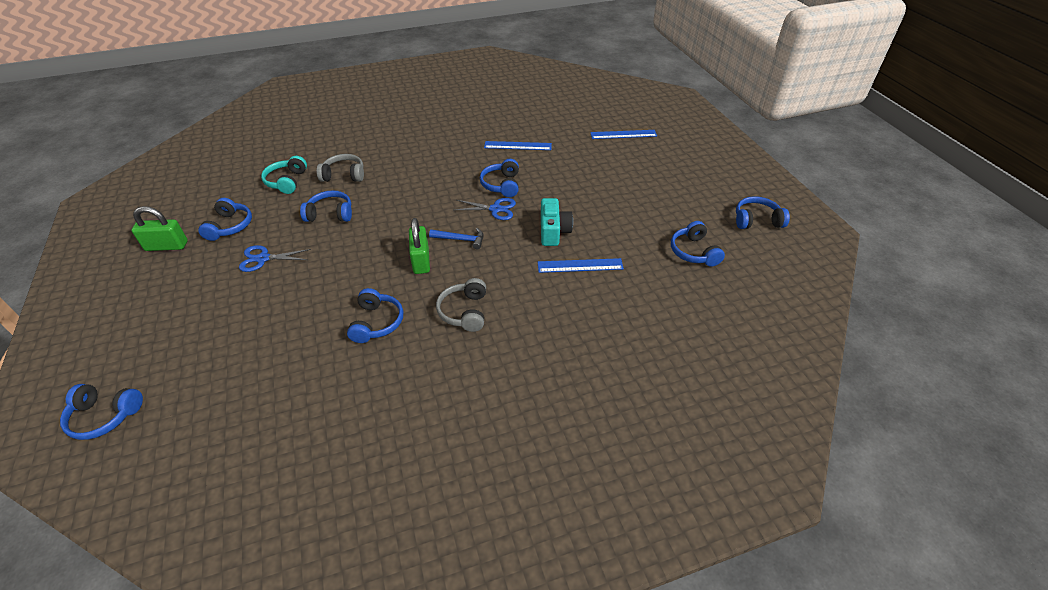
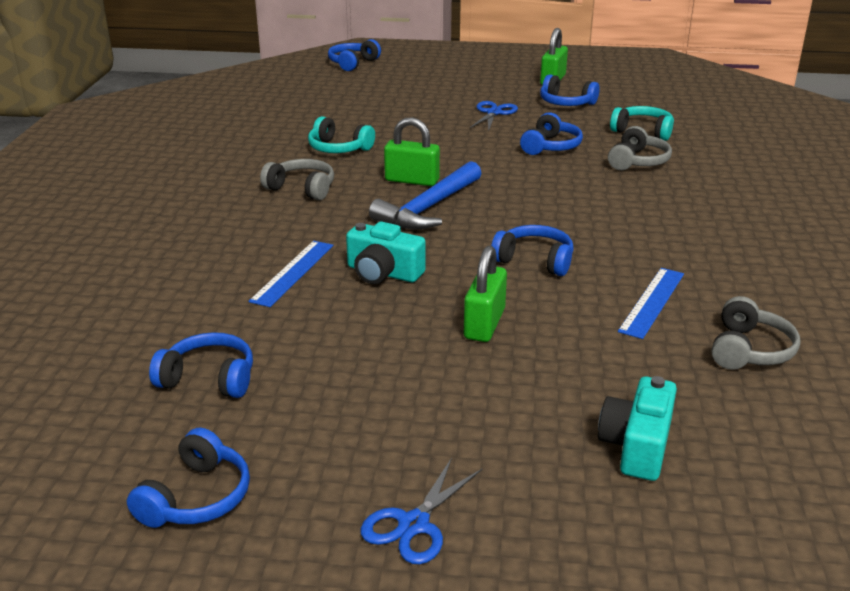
camera: 115 degrees right, 15 degrees down
(377, 322) = (338, 148): blue headphones -> turquoise headphones
(461, 240) = (428, 208): blue hammer -> blue hammer, size x1.82
(495, 209) = (474, 243): blue scissors -> blue scissors (413, 524)
(538, 120) = (749, 350): none -> grey headphones
(575, 185) = (484, 324): none -> green padlock
(623, 134) = (636, 445): blue ruler -> turquoise camera

